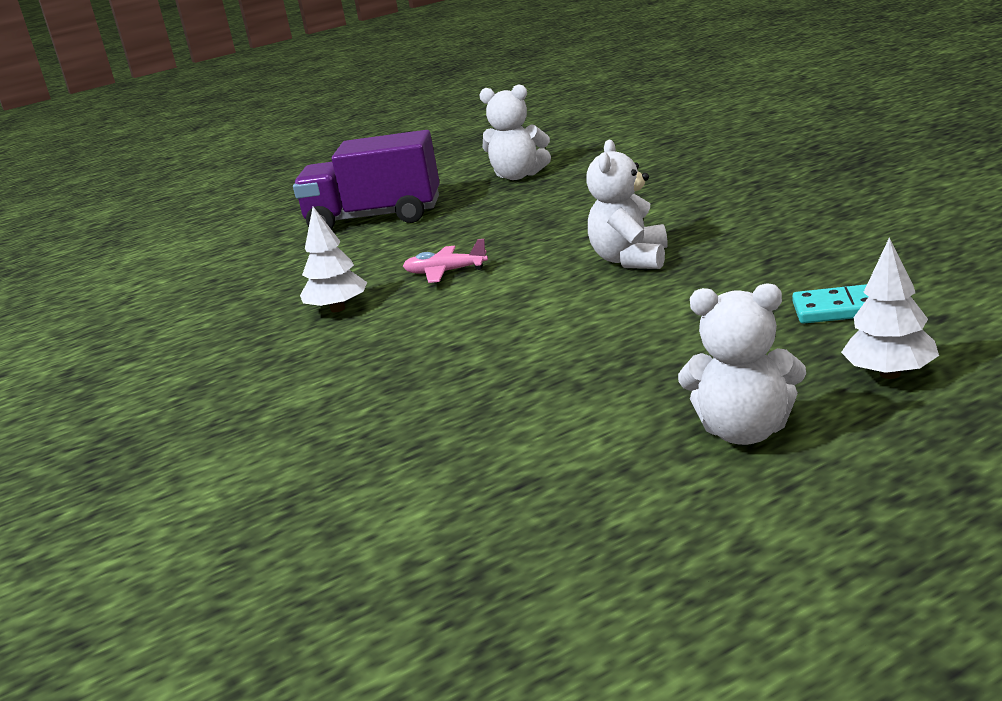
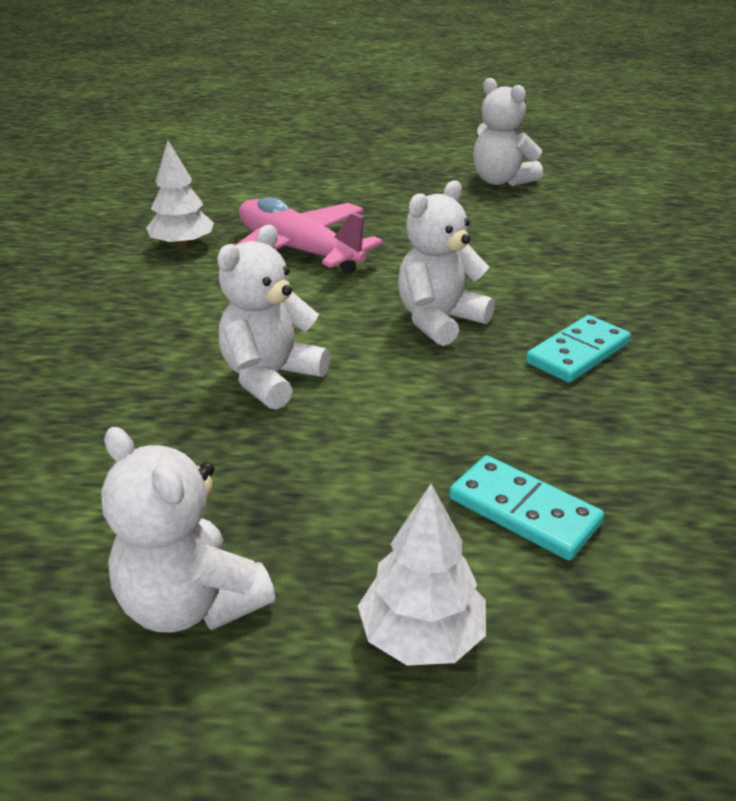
camera: 30 degrees right, 10 degrees up
(375, 218) = (343, 171): purple truck -> none
(445, 272) = (298, 251): pink plane -> pink plane, size x1.93
(576, 334) = (271, 378): none -> white teddy bear
(749, 235) = (577, 353): none -> turquoise domino

